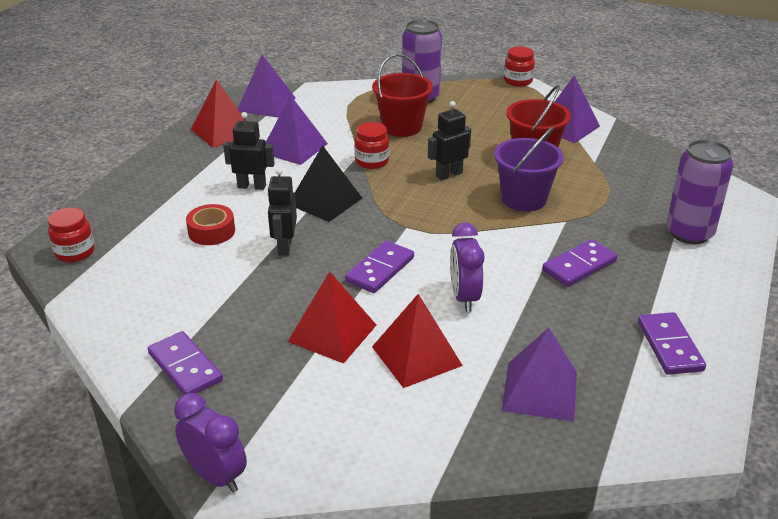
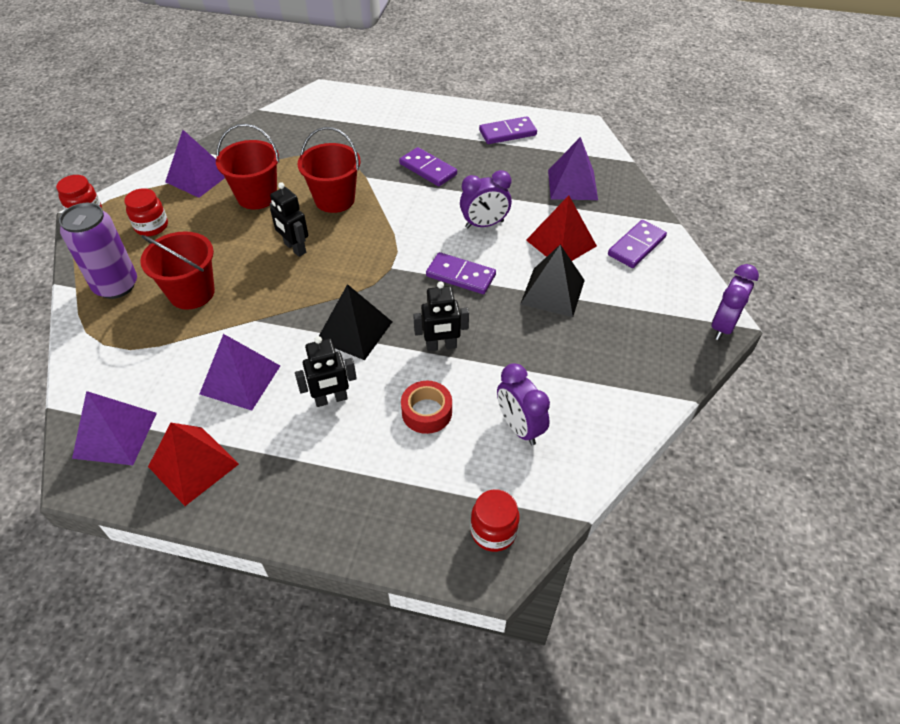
camera: 100 degrees left, 15 degrees up
(164, 281) = (519, 427): none -> purple clock
(185, 367) = (628, 375): purple domino -> purple domino (636, 246)
(252, 186) = (331, 399): black robot -> black robot turned 105 degrees counterclockwise
(332, 333) = (552, 292): red pyramid -> black pyramid
(372, 161) = (271, 307): red jar -> red jar (151, 226)
(524, 199) = (334, 199): purple bucket -> red bucket
(689, 233) = (373, 119): purple can -> none

